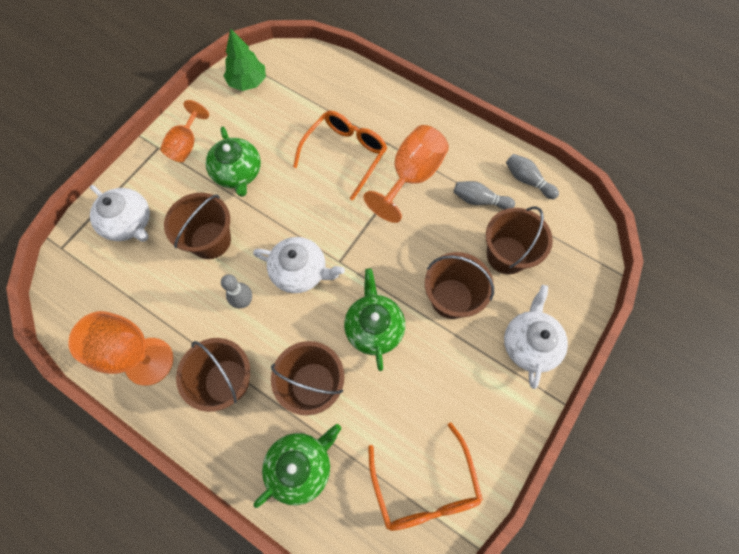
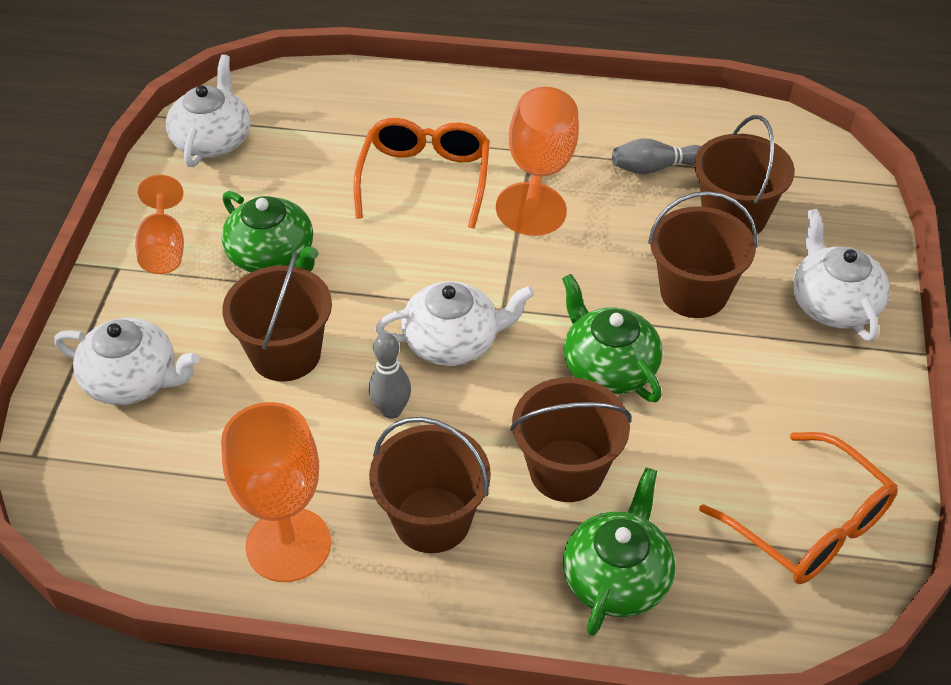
camera: 25 degrees left, 20 degrees down
(248, 82) = (213, 140): green tree -> white teapot
(527, 180) = (703, 124): grey bowling pin -> none

